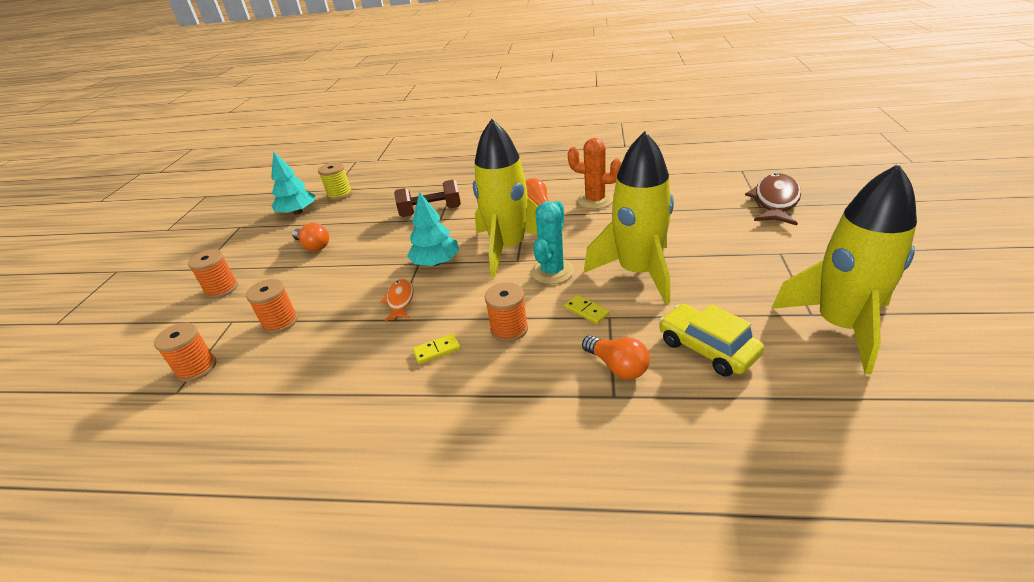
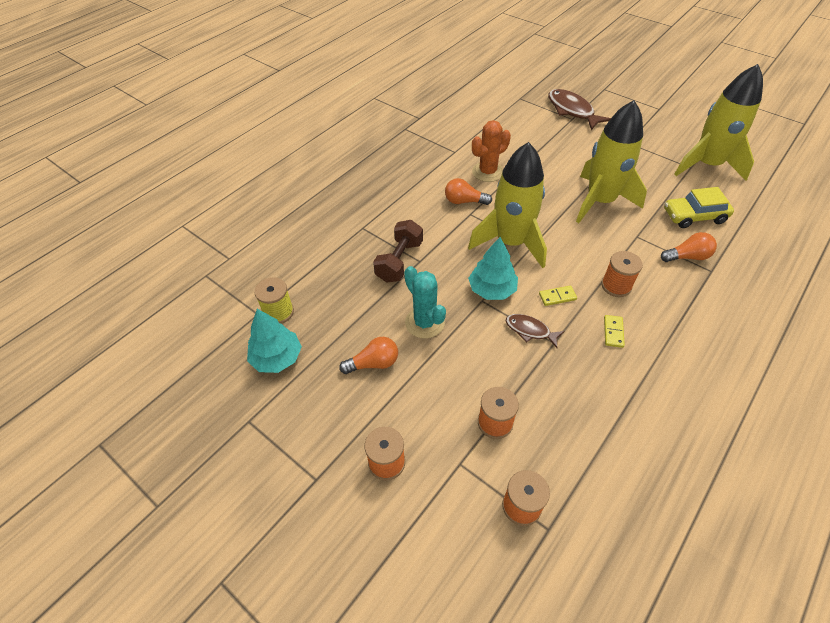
camera: 60 degrees left, 15 degrees up
(400, 300) = (530, 330): orange fish -> brown fish
(552, 271) = (564, 236): turquoise cactus -> turquoise cactus (424, 322)
(586, 311) = (623, 242): yellow domino -> yellow domino (557, 297)

